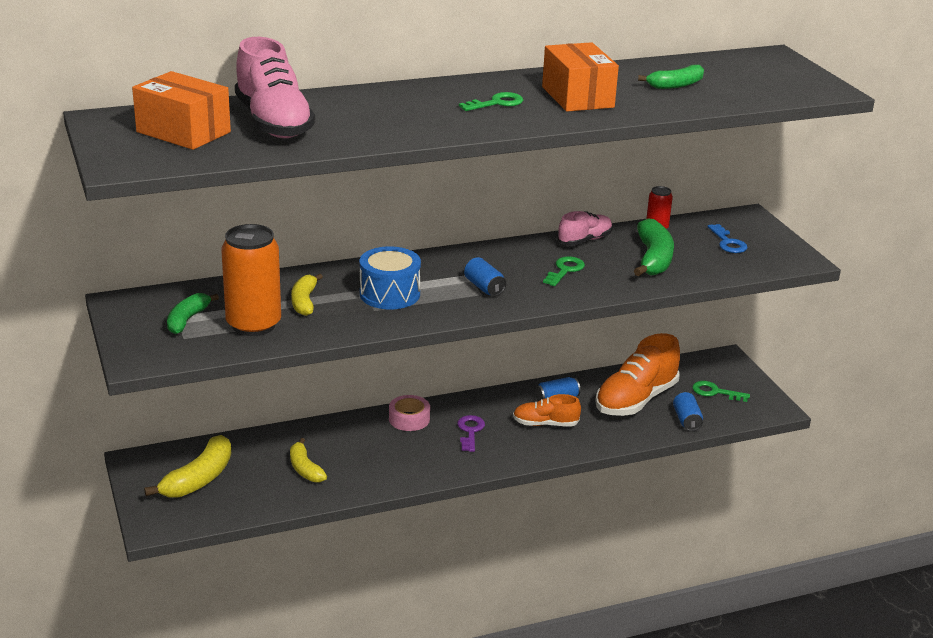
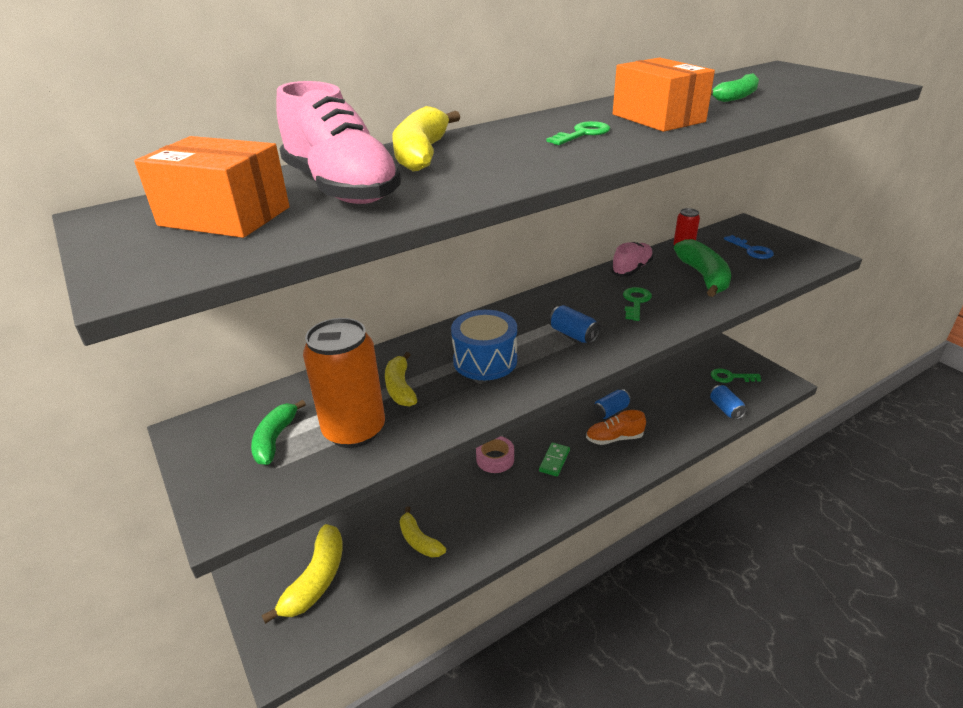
camera: 10 degrees left, 5 degrees up
(350, 102) = (422, 154): none -> yellow banana
(470, 431) = (554, 461): purple key -> green domino
(635, 400) = (674, 398): orange shoe -> none

